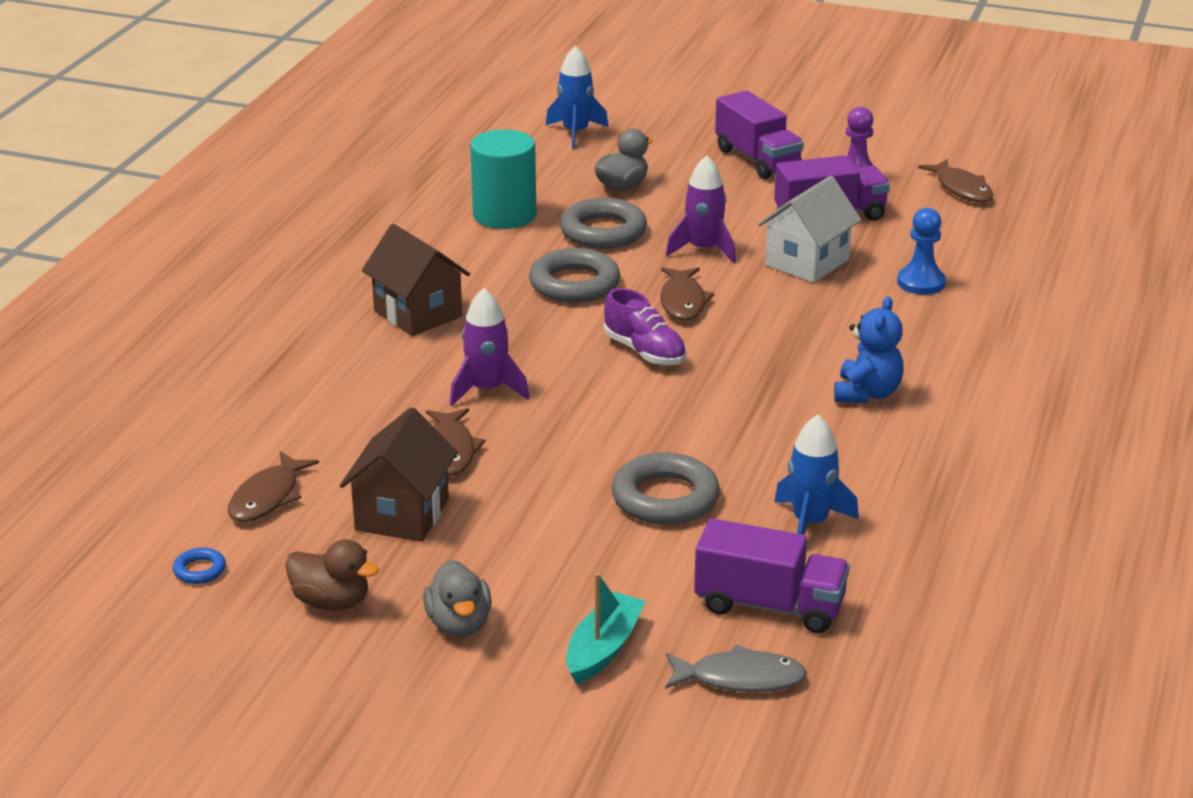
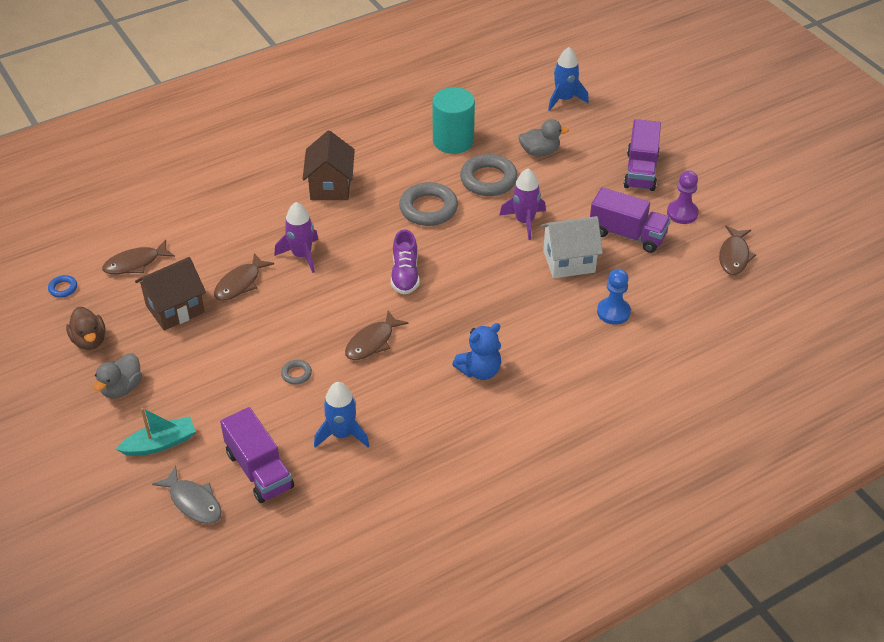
camera: 40 degrees right, 15 degrees up
(665, 498) = (296, 374): grey ring -> grey ring, size x0.46
(683, 302) = (467, 252): brown fish -> brown fish (372, 342)

